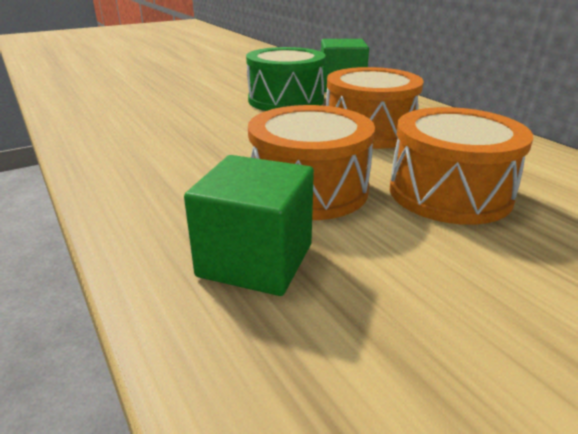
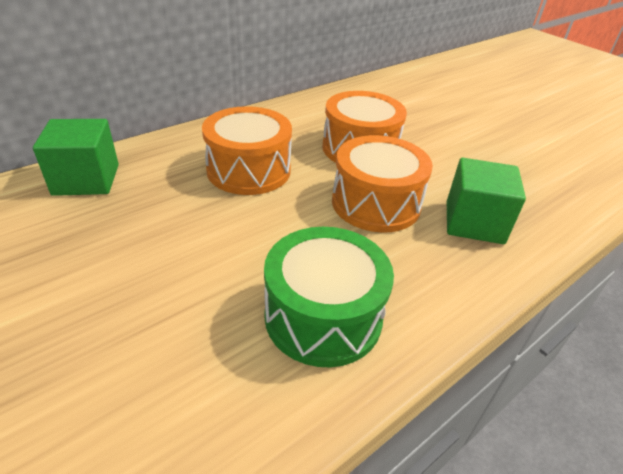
camera: 100 degrees left, 10 degrees up
(286, 100) = (138, 223): green drum -> green drum (323, 316)

